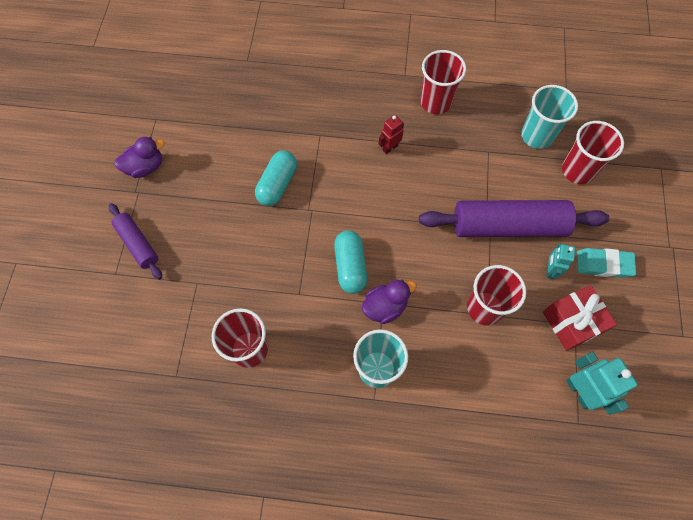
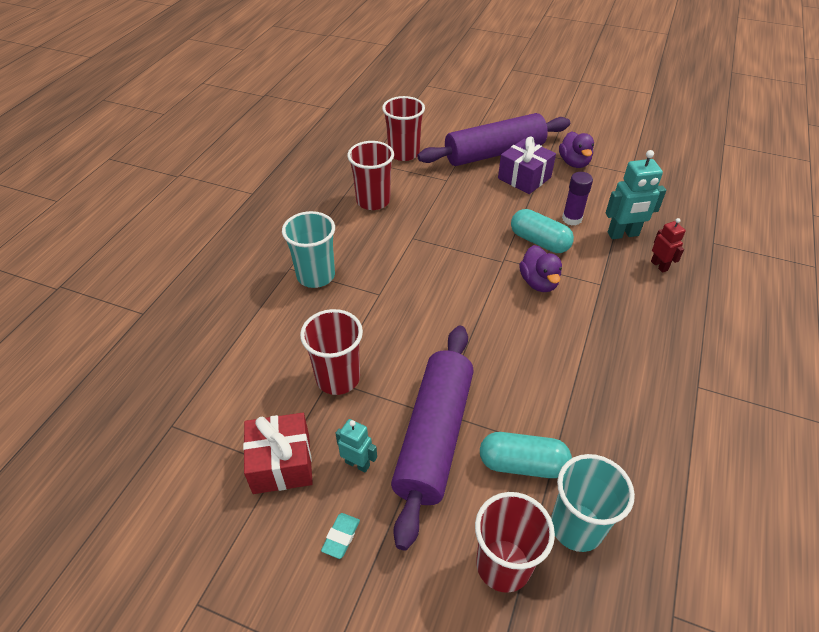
camera: 105 degrees right, 20 degrees down
(138, 244) = (494, 153): purple rolling pin -> purple rolling pin, size x1.87
(180, 209) = (524, 178): none -> purple gift
(238, 162) = (572, 219): none -> purple glue stick
(350, 266) = (428, 277): turquoise capsule -> turquoise capsule (522, 464)
(385, 307) = (374, 294): purple duck -> purple duck (538, 282)
(390, 148) = (575, 343): red robot -> red robot (659, 266)
(435, 102) = (647, 410): red cup -> red cup (404, 153)
(579, 391) = (201, 440): turquoise robot -> turquoise robot (623, 234)
(603, 264) = (341, 537): turquoise eraser -> turquoise eraser, size x0.58

